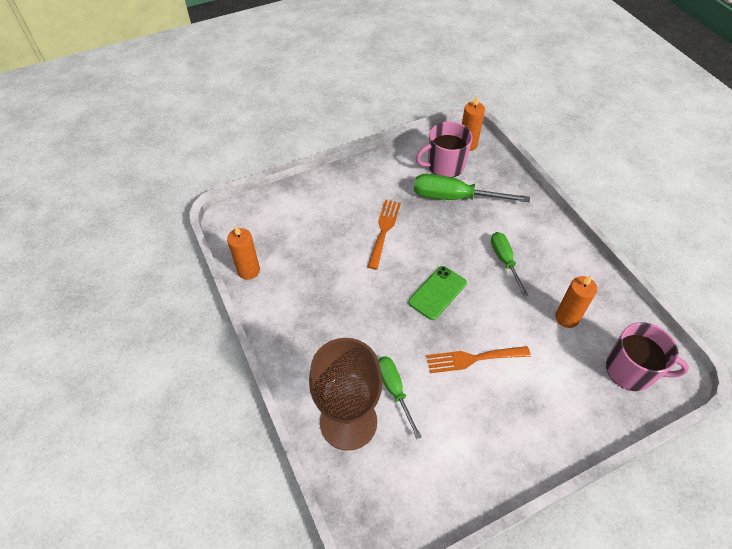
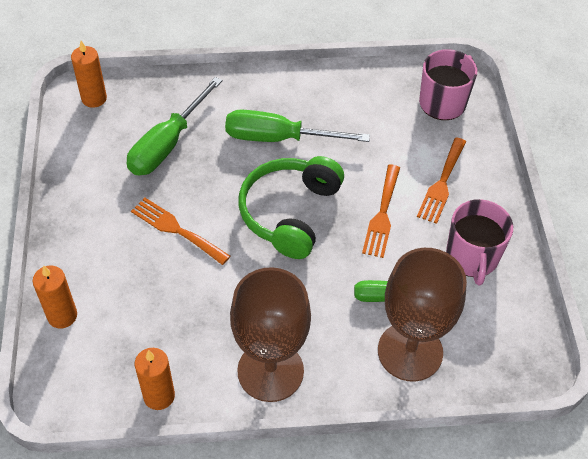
camera: 70 degrees left, 0 degrees up
(292, 329) = (270, 371): none -> brown goblet
(437, 292) = (289, 212): green phone -> green headphones
(444, 165) = (112, 133): pink mug -> pink mug (472, 257)
(504, 261) = (278, 138): green screwdriver -> green screwdriver, size x1.60
(535, 396) = (441, 184): none -> orange fork
(567, 318) = (369, 121): orange candle -> orange candle (62, 316)

